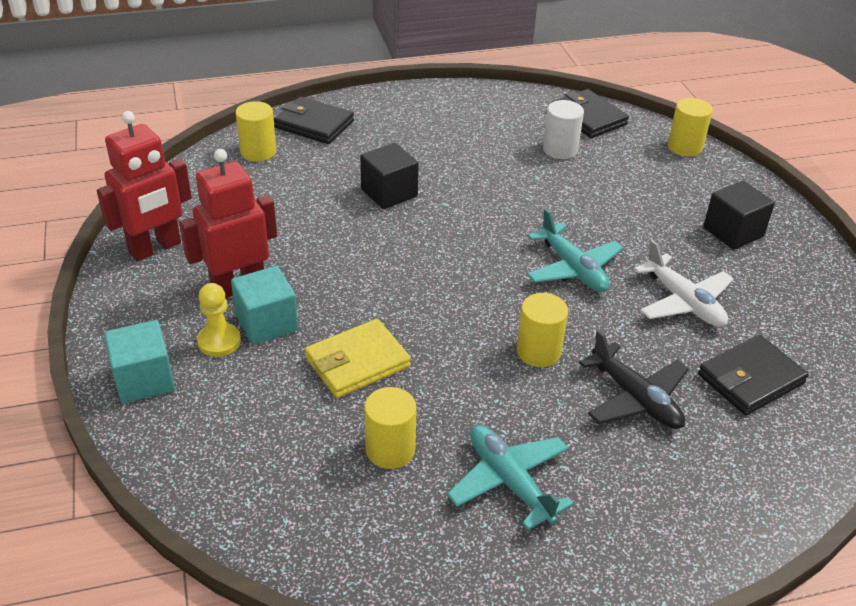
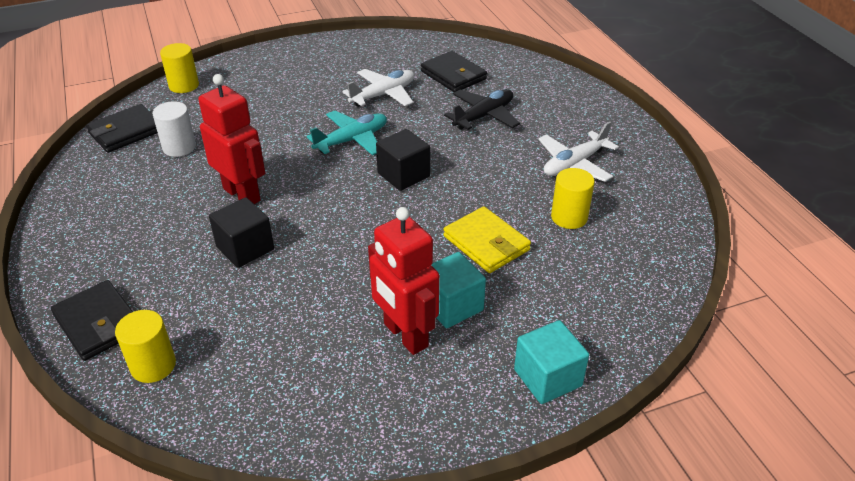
camera: 95 degrees left, 0 degrees up
(155, 248) = (349, 421): red robot -> red robot (242, 194)
(219, 341) = (484, 334): yellow pawn -> none
(314, 124) = (98, 323): black wallet -> black wallet turned 60 degrees counterclockwise
(509, 481) = (574, 164): turquoise plane -> white plane
(538, 351) = (450, 155): yellow cylinder -> none
(733, 232) = (301, 72): black cube -> black cube (403, 175)

